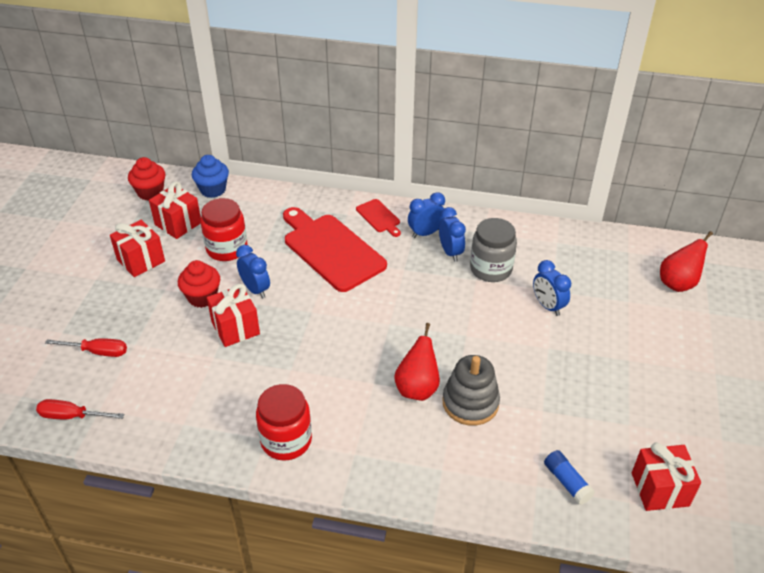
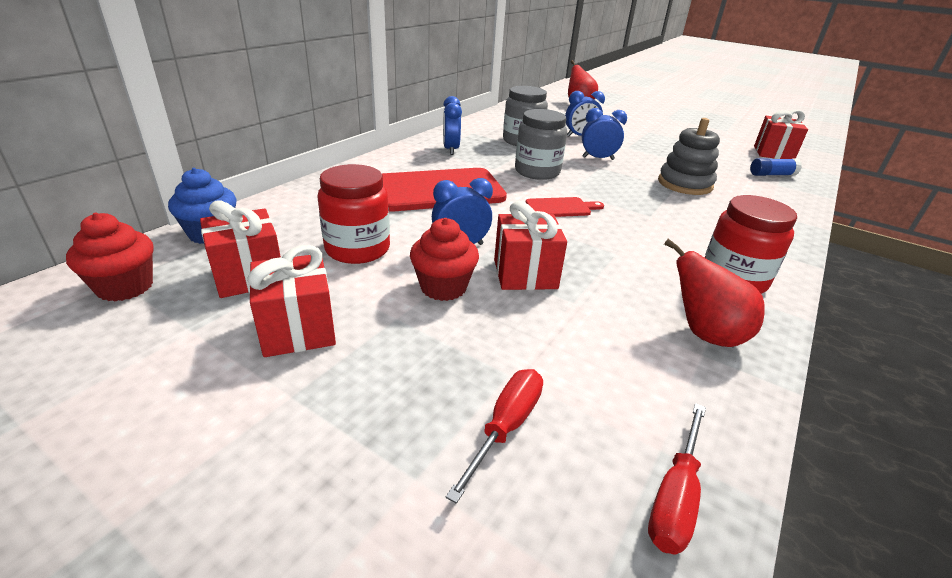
camera: 70 degrees left, 10 degrees down
(379, 217) = (404, 160): red cutting board -> red cutting board (561, 208)
(417, 296) = (537, 172): none -> grey jar
(417, 388) = (662, 199): red pear -> red pear (704, 334)
(450, 252) = (487, 148): blue clock -> blue clock (598, 158)

